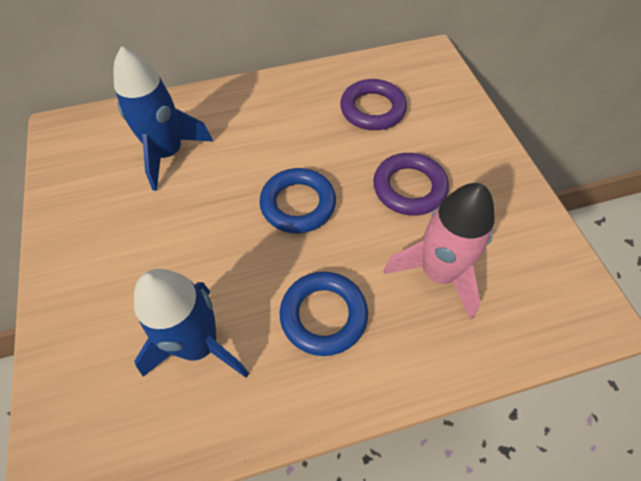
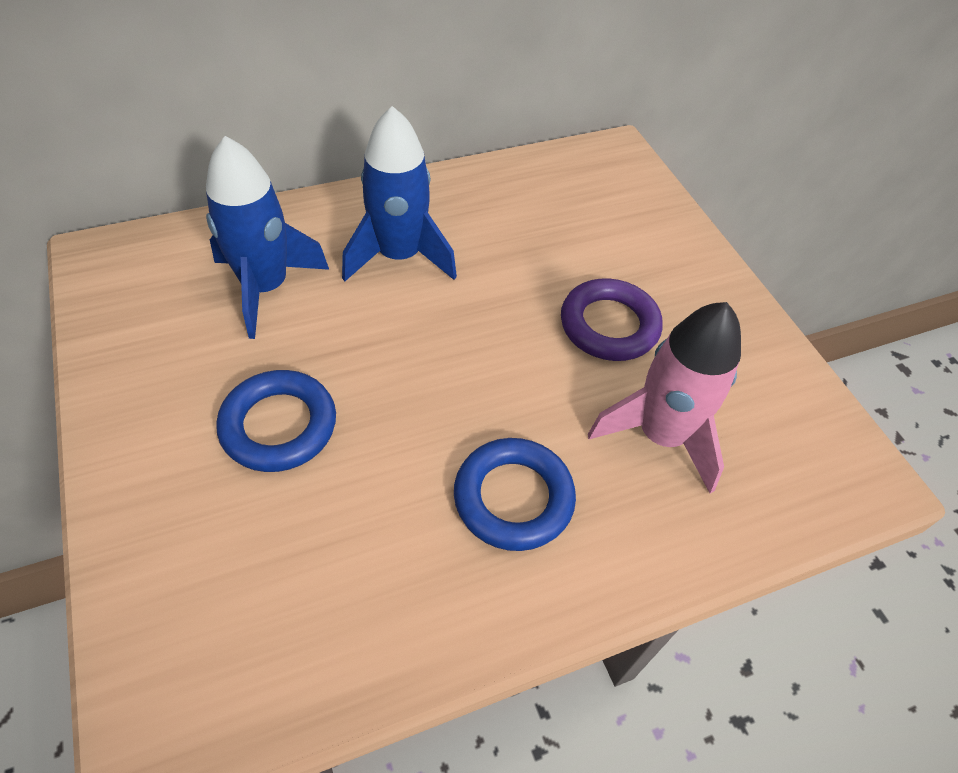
camera: 10 degrees left, 5 degrees down
(199, 345) = (343, 547): blue rocket -> blue rocket (399, 256)
(298, 204) = (460, 351): blue ring -> blue ring (279, 425)
(372, 109) = (547, 223): purple ring -> none

